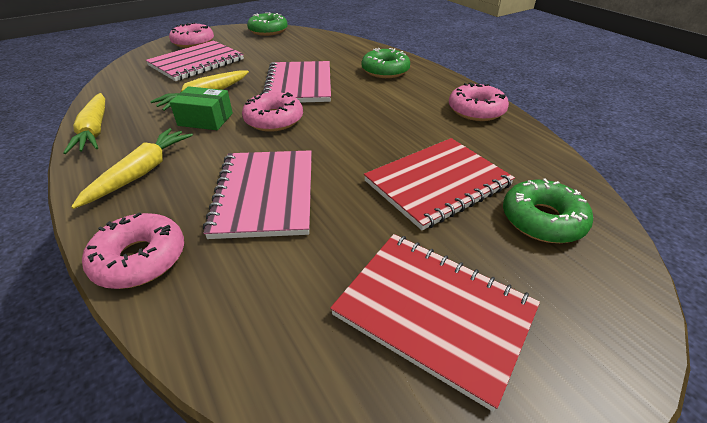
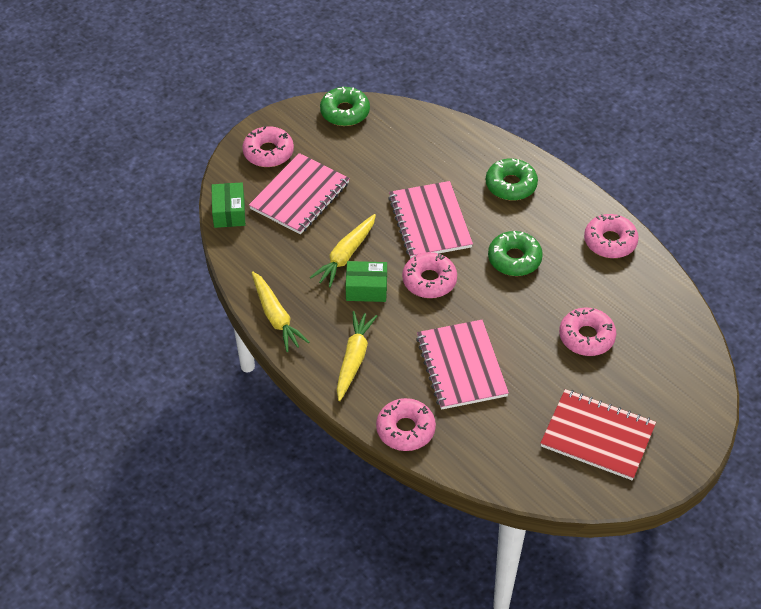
camera: 10 degrees left, 10 degrees up
(129, 66) = (229, 212): none -> green box
(437, 183) = (586, 337): red notebook -> pink donut
(542, 220) = (662, 360): green donut -> green donut (514, 259)

